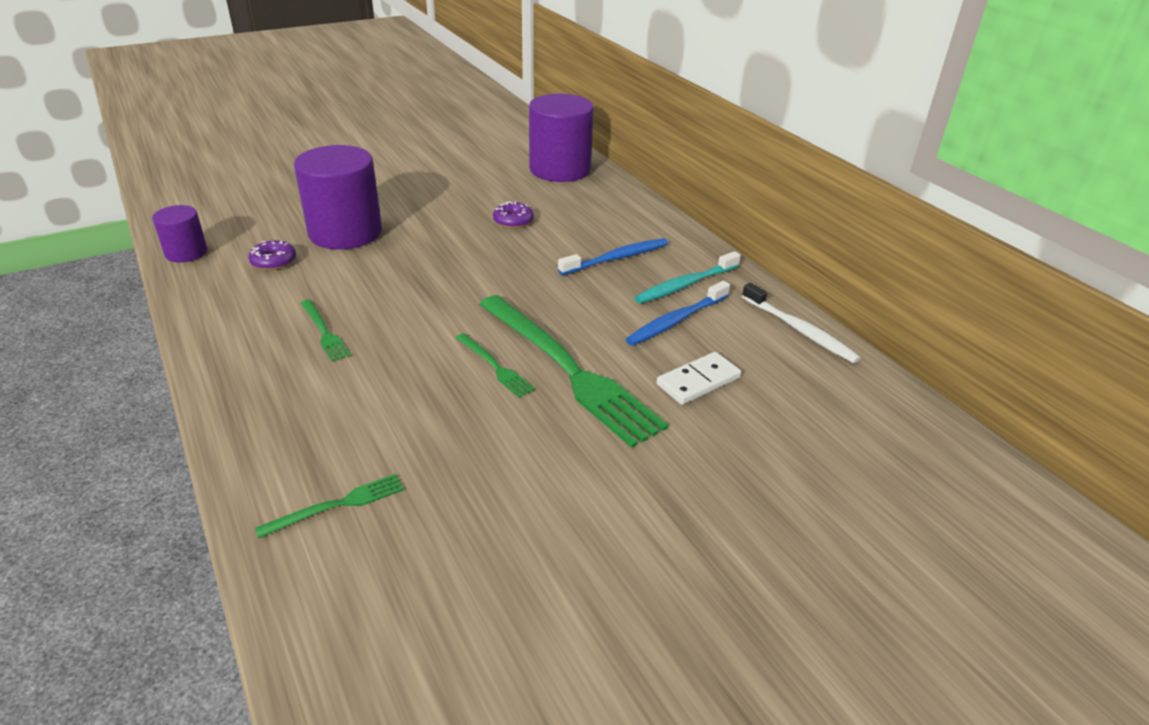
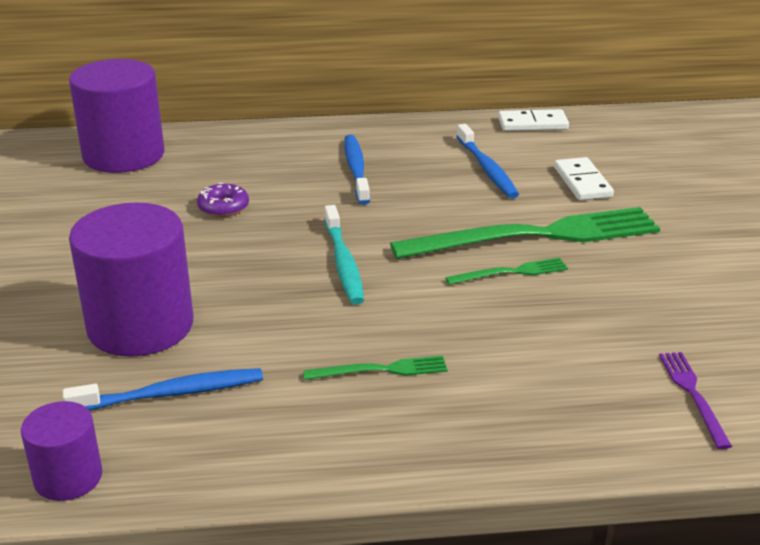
camera: 65 degrees left, 5 degrees down
(273, 261) = (170, 394): purple donut -> blue toothbrush
(337, 505) = (693, 394): green fork -> purple fork
(686, 285) = (430, 149): turquoise toothbrush -> turquoise toothbrush (343, 262)
(799, 330) = (532, 124): white toothbrush -> white domino

